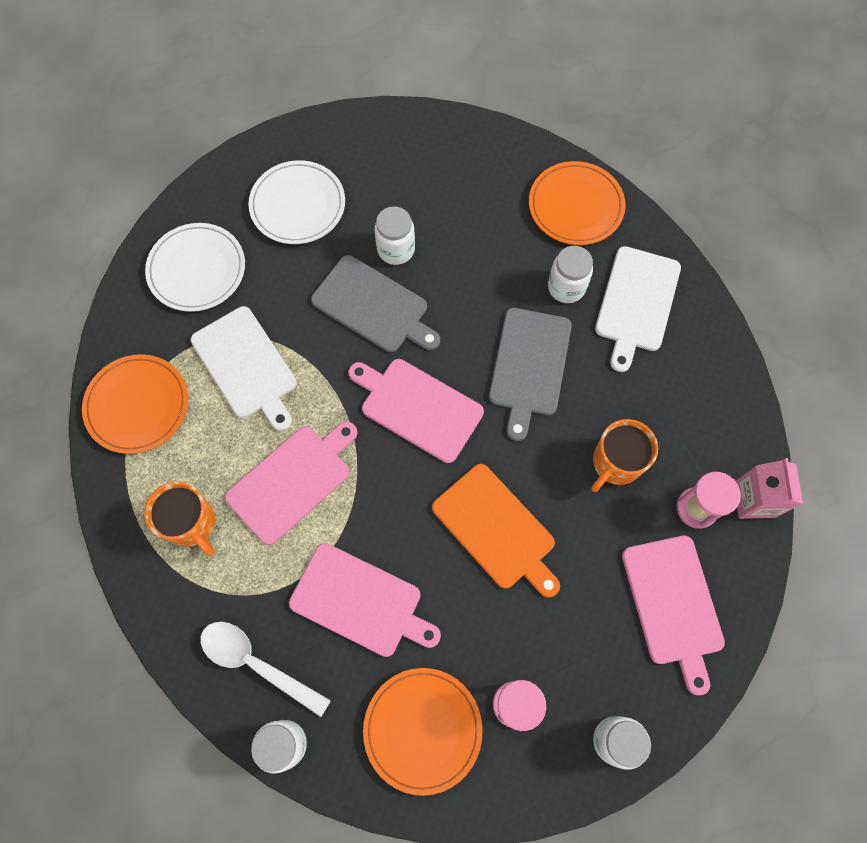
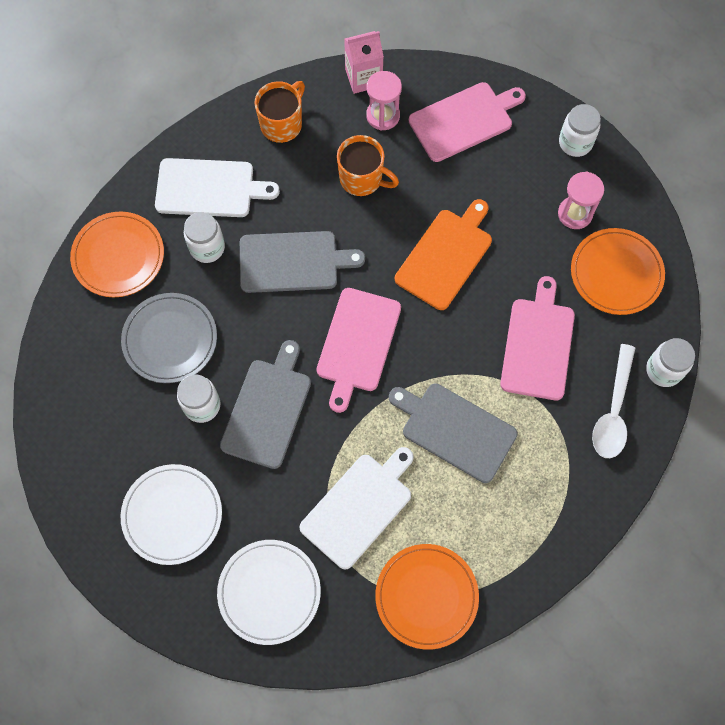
camera: 105 degrees left, 0 degrees up
(191, 523) = (519, 505): orange mug -> orange mug (282, 124)
(292, 480) = (455, 430): pink cutting board -> grey cutting board
(473, 235) = (170, 339): none -> grey plate

